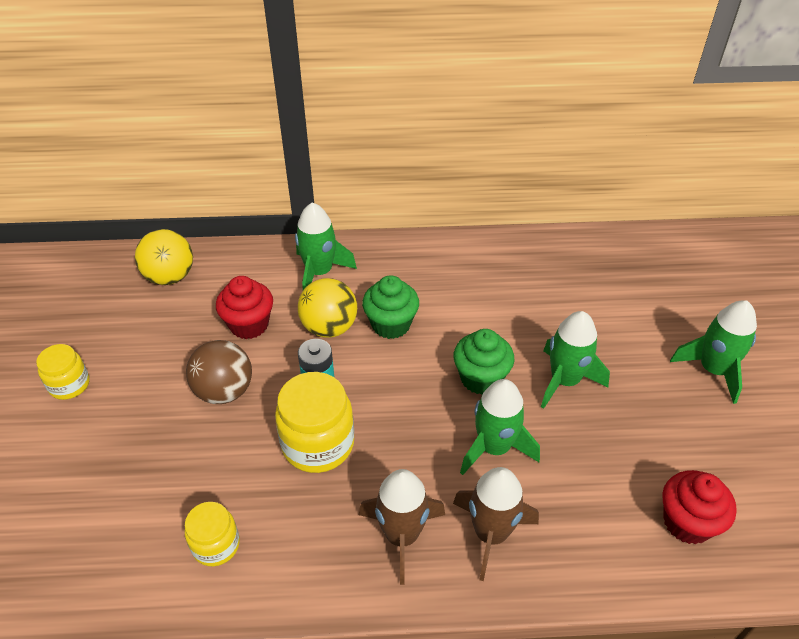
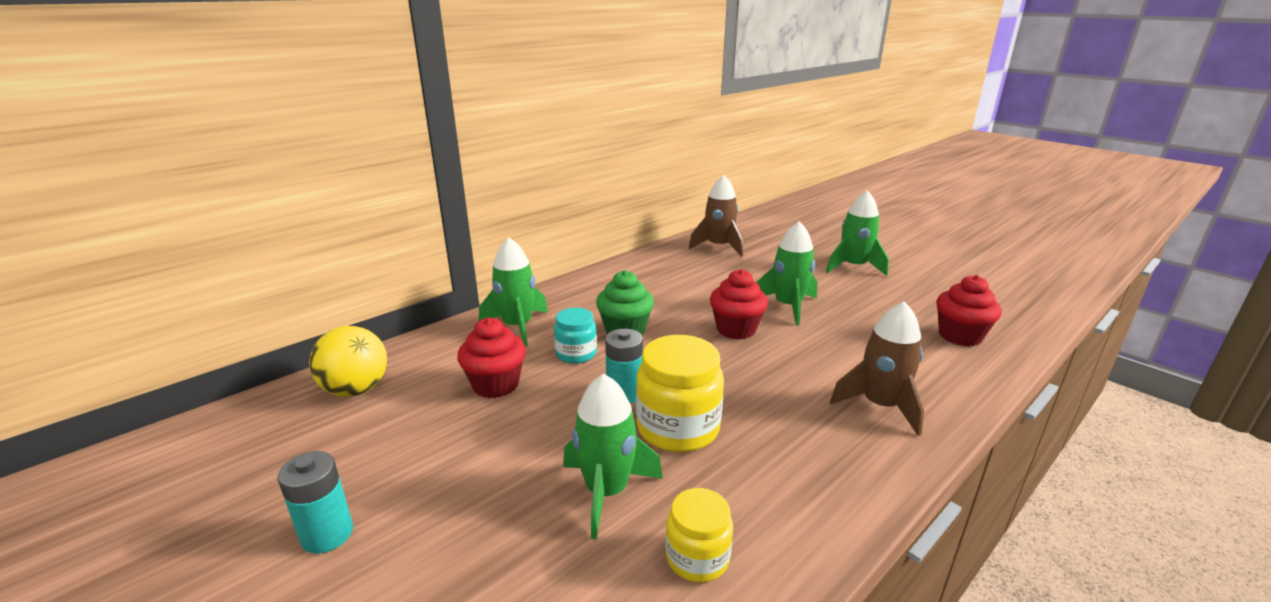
camera: 40 degrees left, 20 degrees down
(69, 385) = (327, 534): yellow jar -> turquoise battery
(224, 391) = (536, 440): brown ball -> none
(329, 327) = (576, 354): yellow ball -> turquoise jar
(402, 536) = (831, 445): brown rocket -> brown rocket (718, 247)
(481, 378) = (736, 329): green cupcake -> red cupcake
(494, 448) = (804, 360): green rocket -> green rocket (606, 492)

